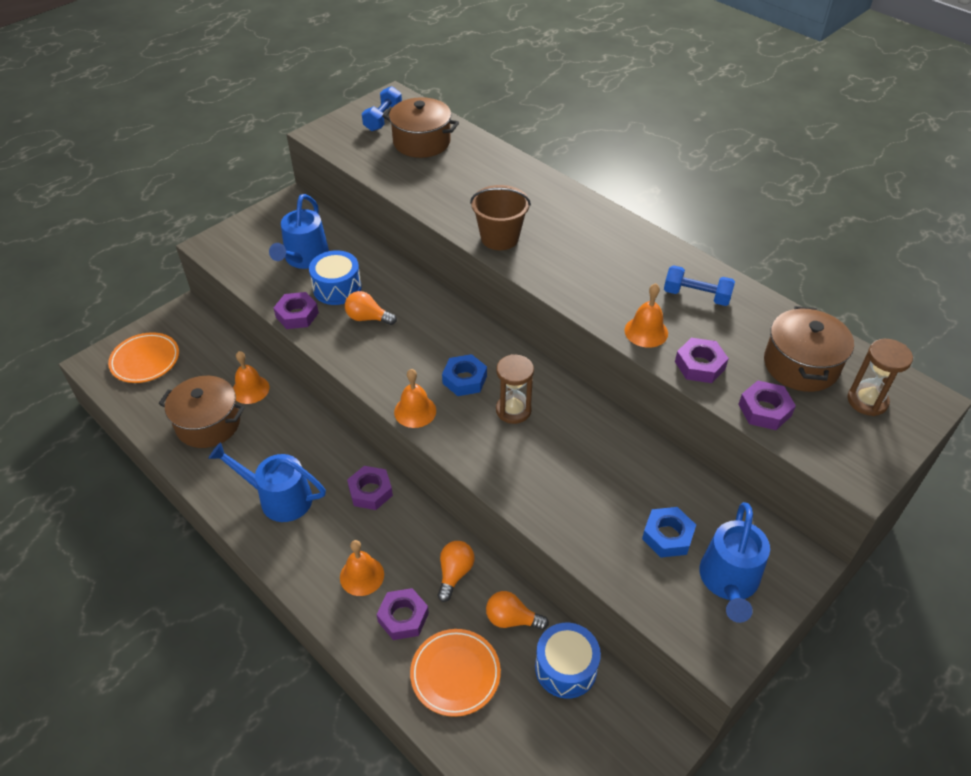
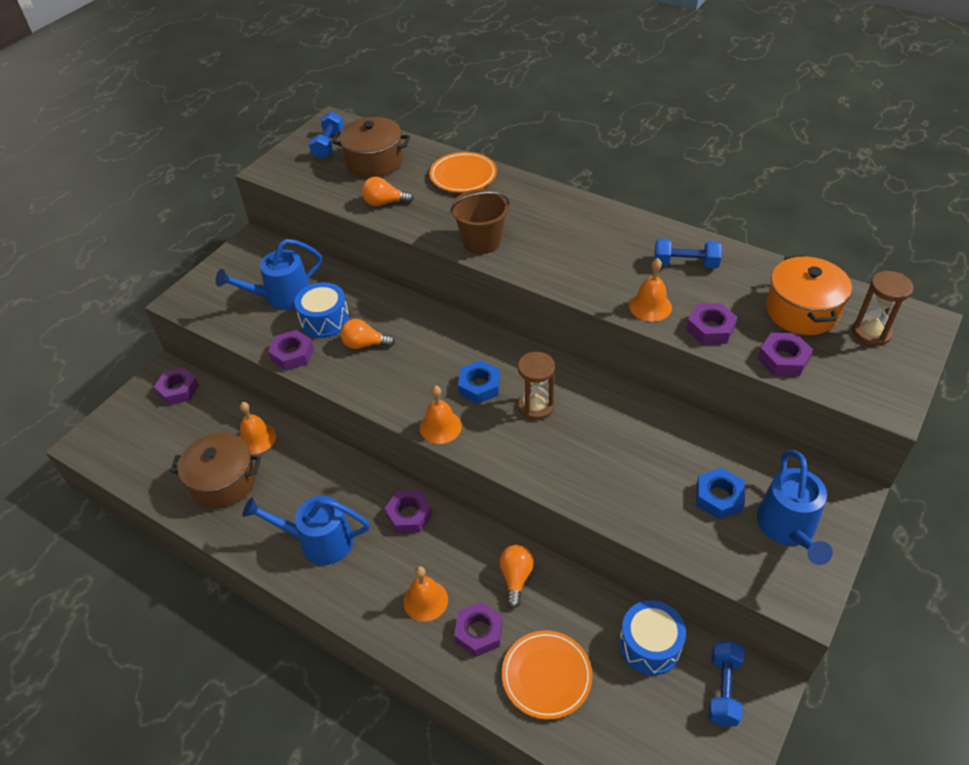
camera: 10 degrees left, 0 degrees up
(145, 360) = (138, 430): orange plate -> orange plate (463, 176)
(192, 330) = (178, 390): none -> purple nut
(304, 258) = (282, 297): blue watering can -> blue watering can turned 60 degrees clockwise
(512, 619) = (584, 610): orange light bulb -> orange light bulb (384, 202)
(626, 727) = (723, 689): none -> blue dumbbell
(800, 365) = (801, 311): brown pot -> orange pot

